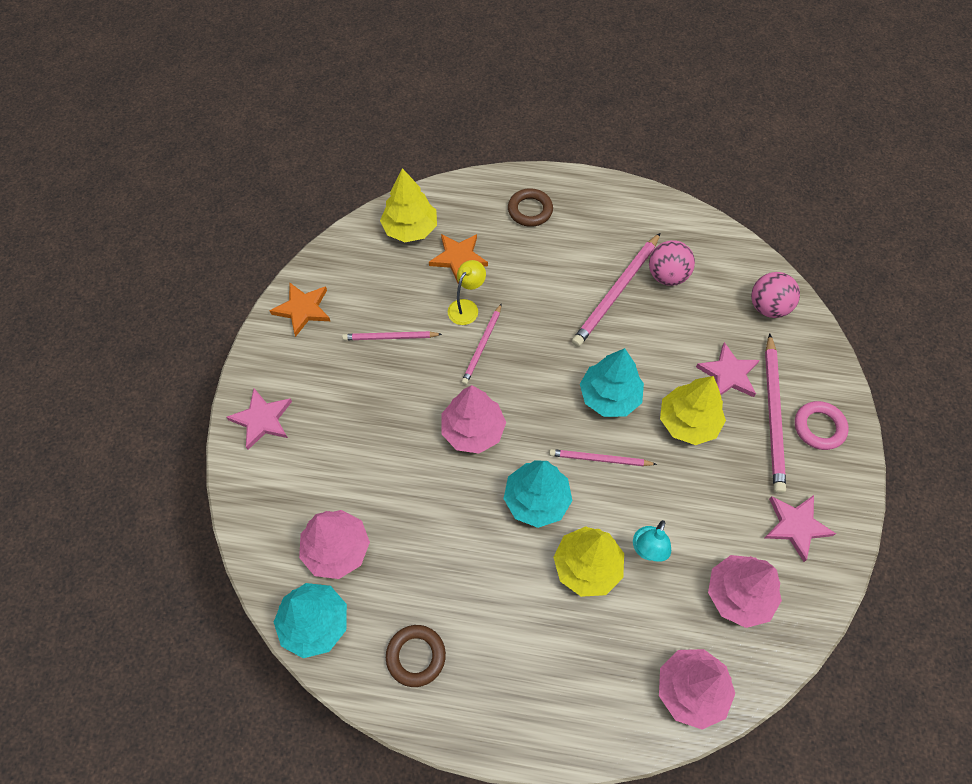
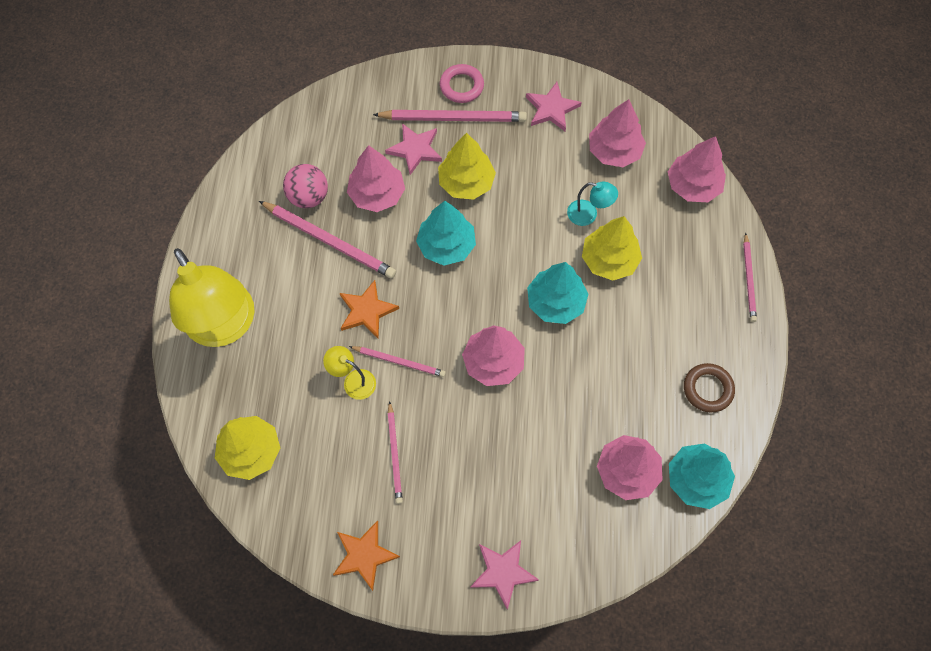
camera: 95 degrees left, 5 degrees up
(458, 258) = (291, 395): orange star -> orange star (367, 311)
(530, 210) = (225, 327): brown ring -> yellow lamp
(599, 459) = (510, 252): pink pencil -> pink pencil (749, 279)
(671, 335) = (377, 194): none -> pink tree
(768, 307) = (342, 115): pink ball -> none

